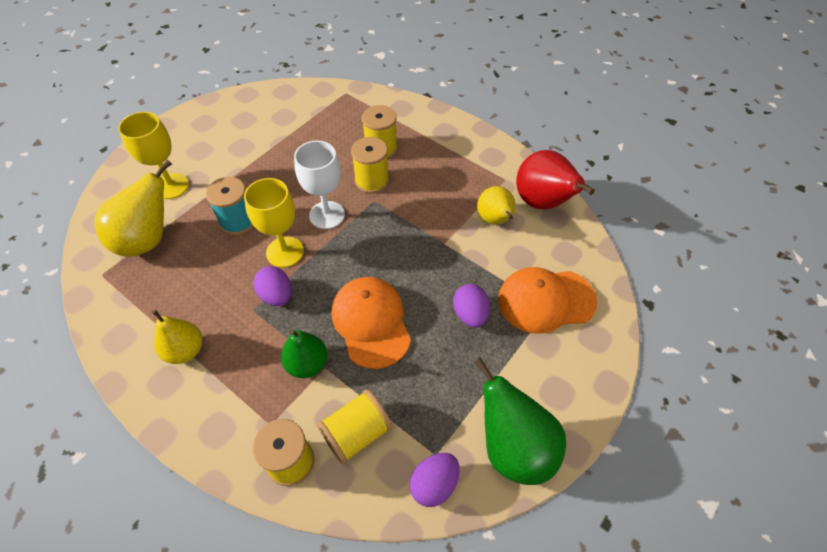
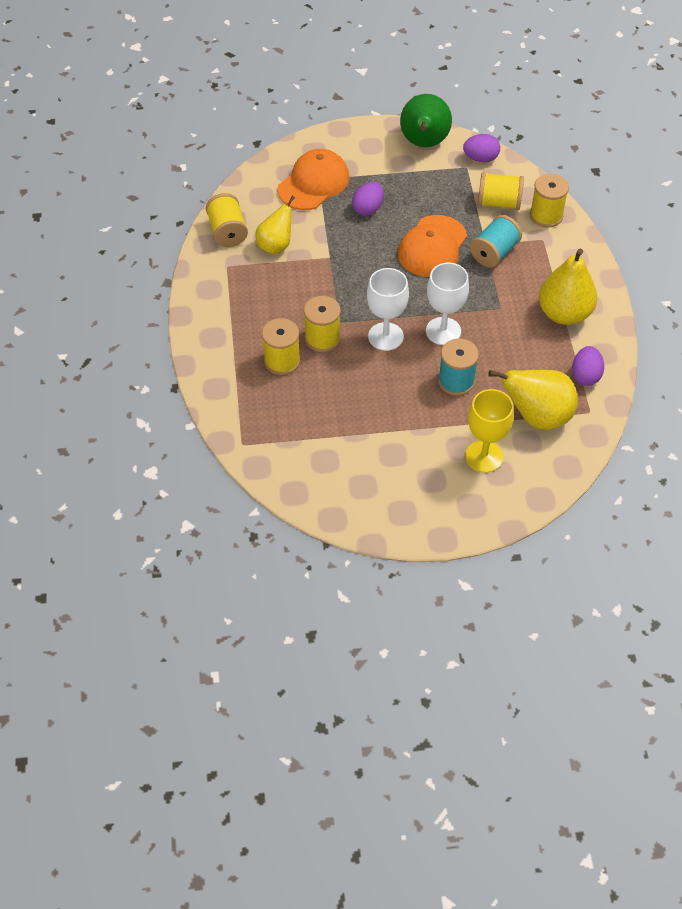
camera: 135 degrees left, 0 degrees up
(185, 350) = (564, 313): yellow pear -> yellow pear, size x1.55
(276, 295) = (476, 305): purple egg -> purple egg (585, 375)
(285, 252) = (443, 331): yellow goblet -> white goblet
(307, 364) = (494, 253): green pear -> turquoise spool
(543, 203) = (227, 232): red pear -> yellow spool
(546, 300) = (313, 183): orange cap -> orange cap turned 90 degrees counterclockwise

